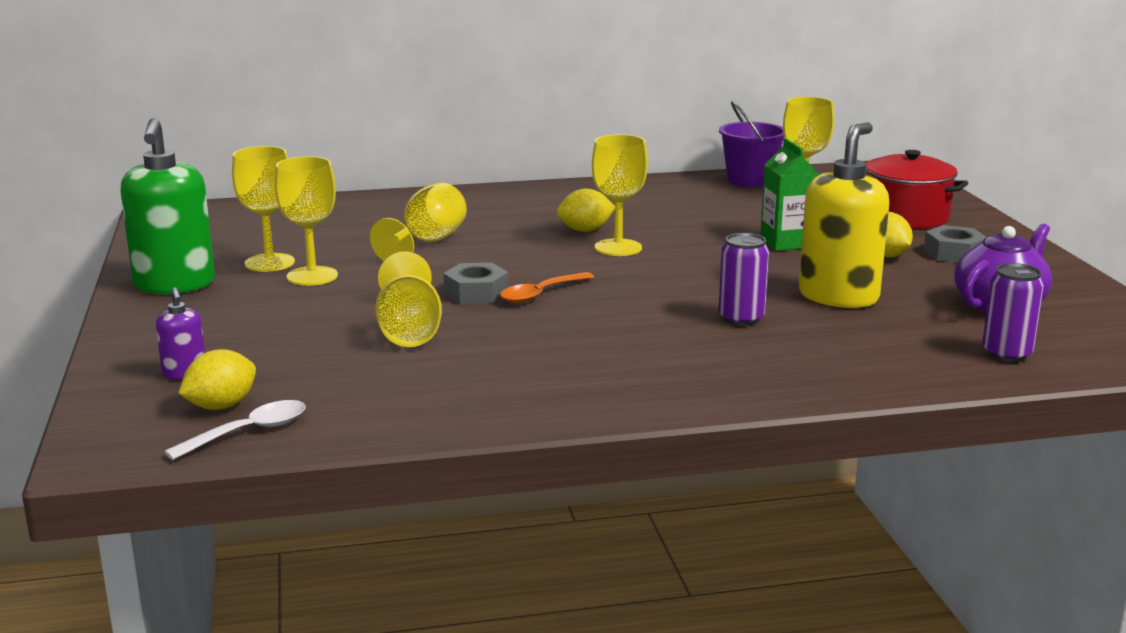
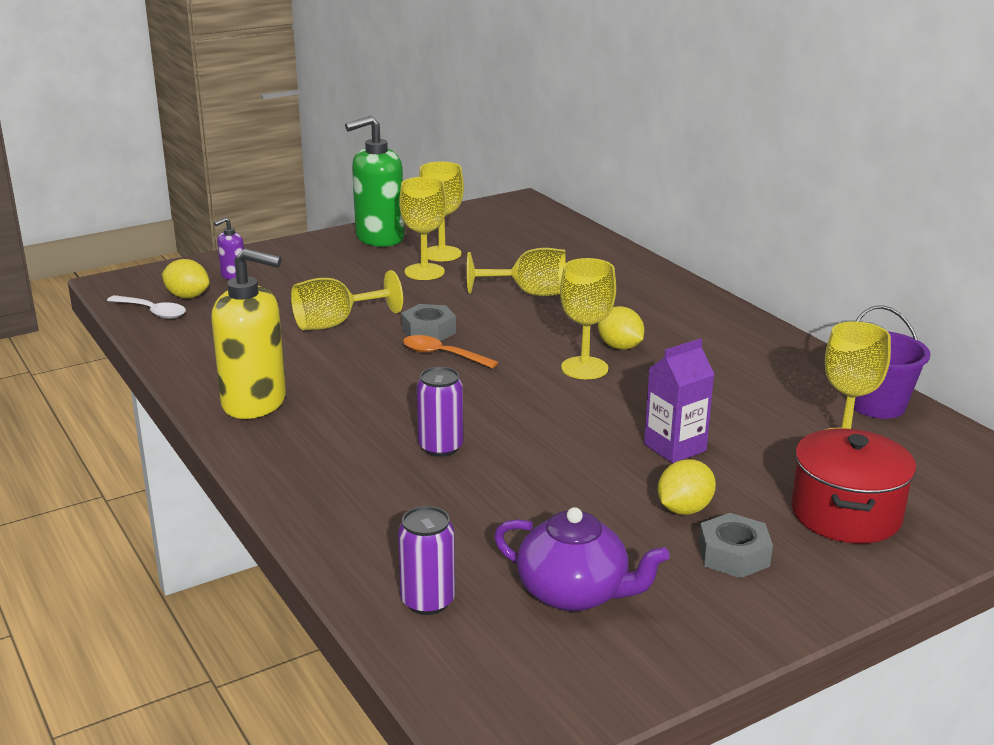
camera: 70 degrees right, 5 degrees up
(785, 243) = (675, 447): green carton -> purple carton
(838, 297) = (532, 491): yellow soap dispenser -> yellow soap dispenser (255, 403)

